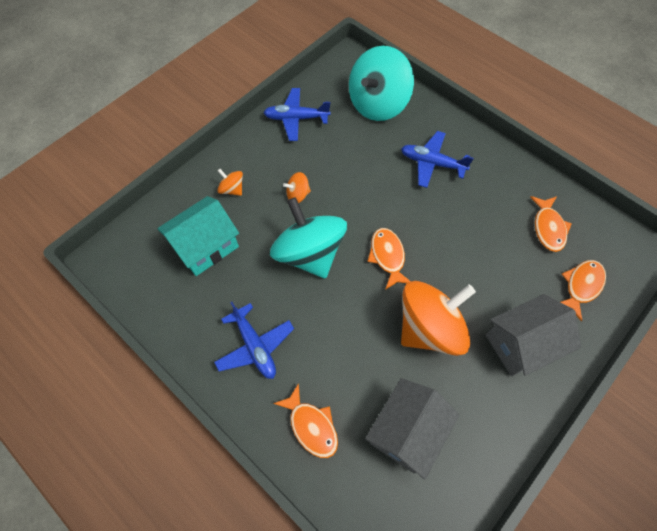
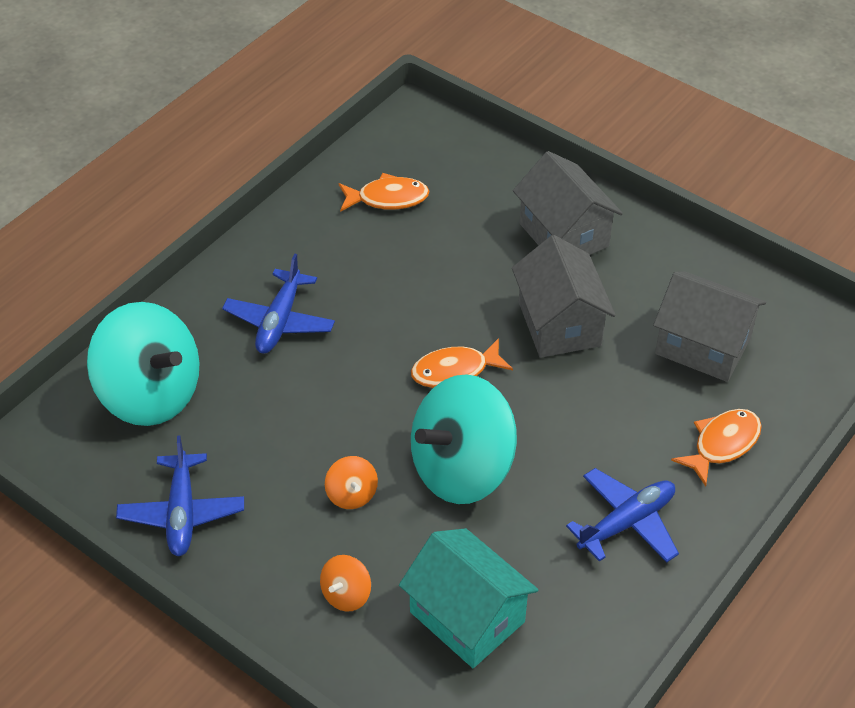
camera: 95 degrees left, 15 degrees down
(429, 328) = (559, 324): orange spinning top -> grey house
(581, 286) = (473, 174): orange fish -> none

